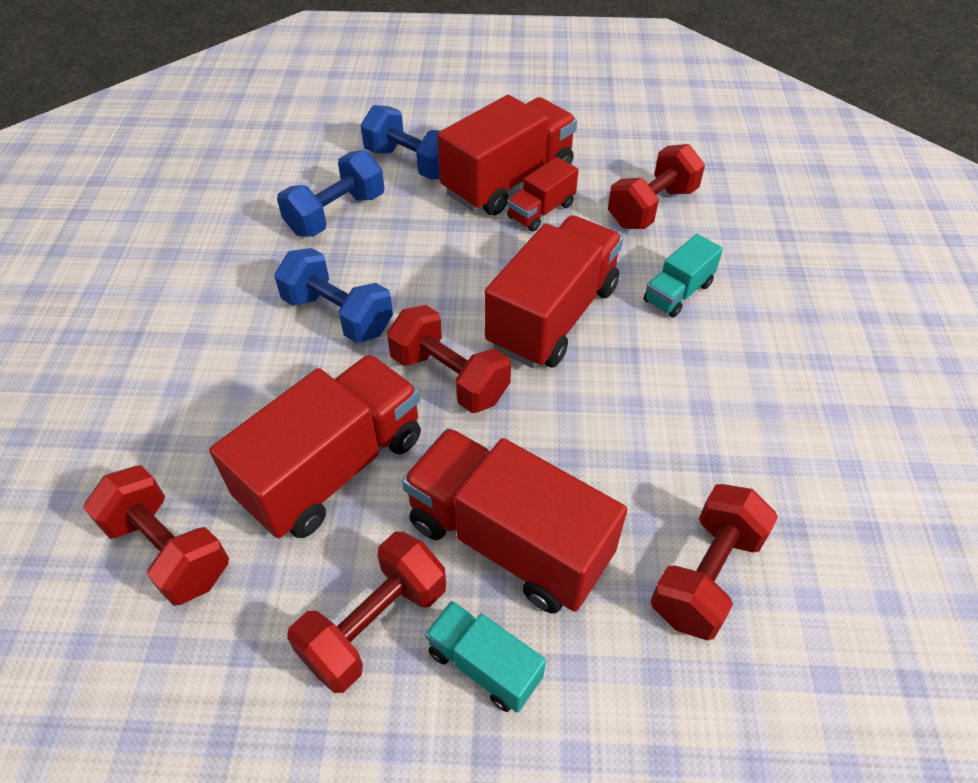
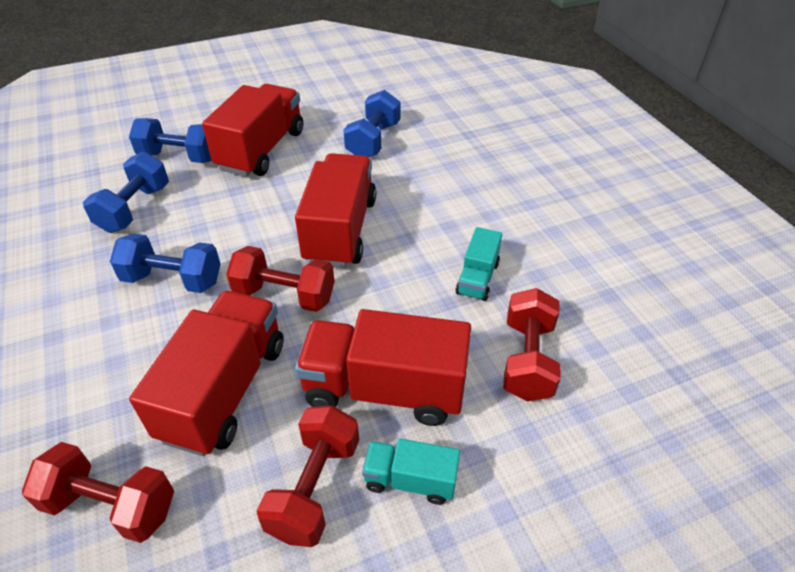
camera: 25 degrees left, 5 degrees down
(541, 211) = (296, 164): red truck -> none
(652, 207) = (373, 141): red dumbbell -> blue dumbbell
(678, 292) = (418, 189): turquoise truck -> turquoise truck (477, 278)

